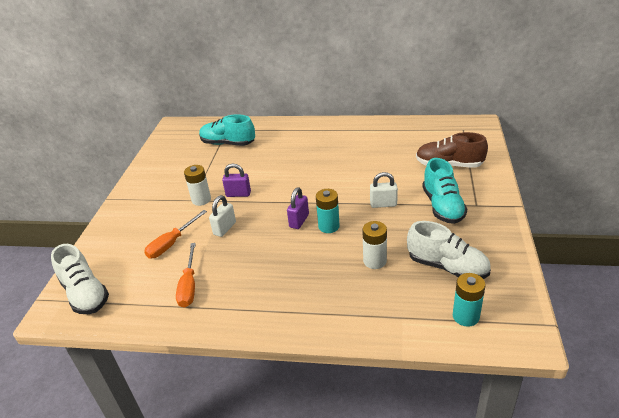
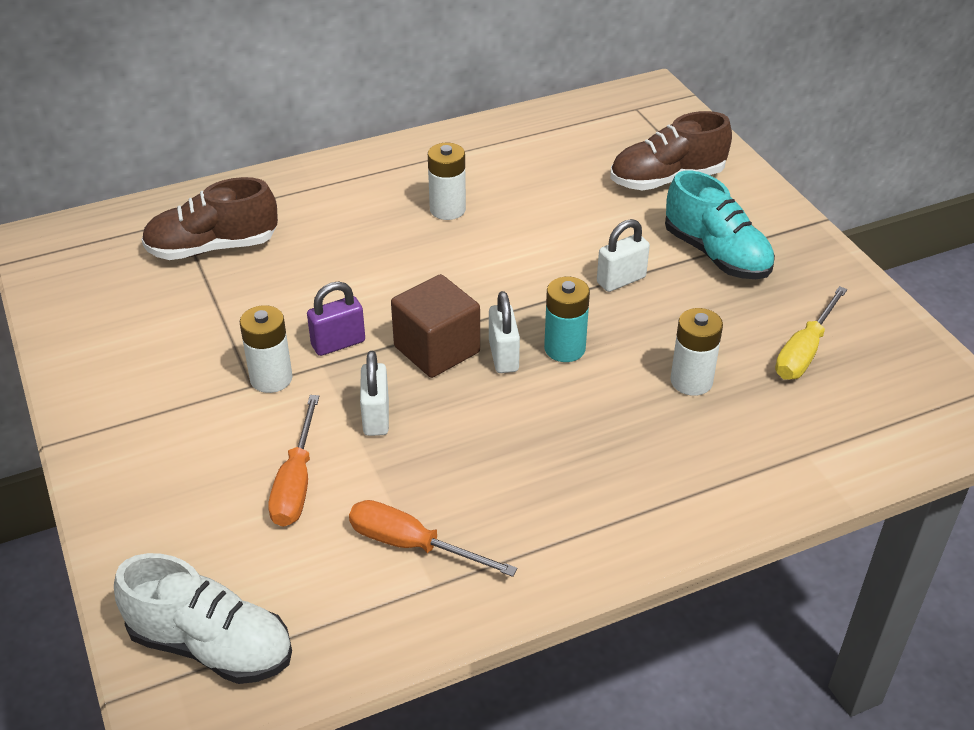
camera: 35 degrees left, 5 degrees up
(189, 286) = (412, 545): orange screwdriver -> orange screwdriver turned 150 degrees clockwise
(228, 143) = (212, 248): turquoise shoe -> brown shoe
(274, 209) = (437, 349): none -> brown cube
(299, 221) = (503, 356): purple padlock -> white padlock
(333, 152) = (447, 209): none -> white battery
(447, 267) = (804, 351): white shoe -> yellow screwdriver
(465, 316) = (889, 416): turquoise battery -> none

